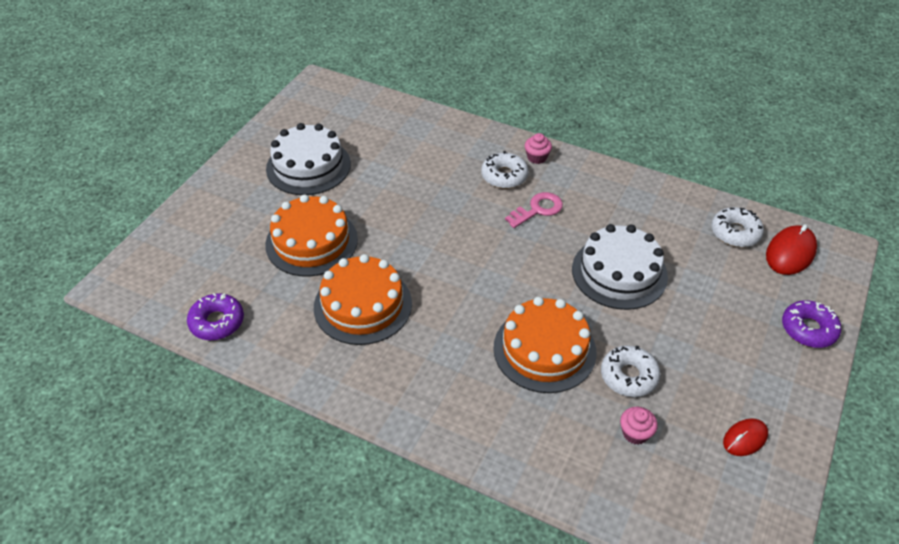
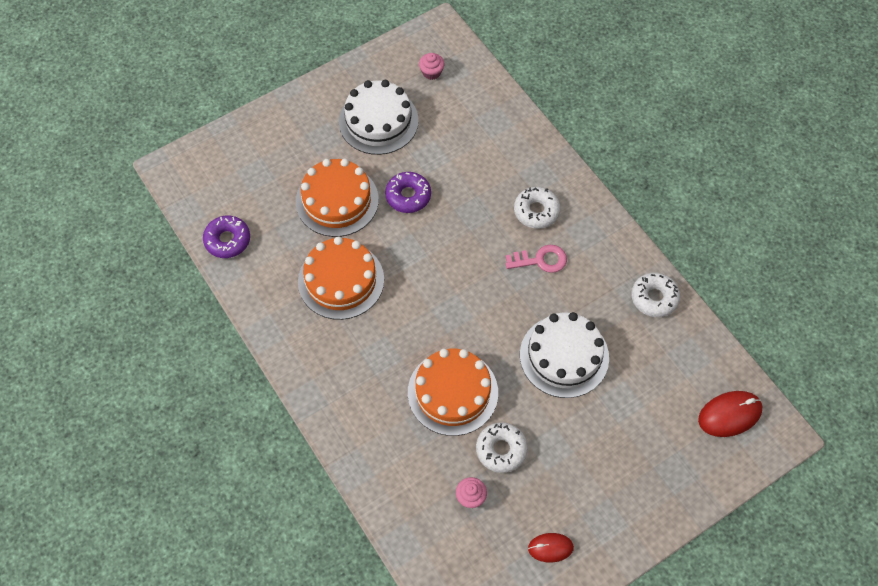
camera: 30 degrees right, 15 degrees up
(537, 157) = (579, 205): pink cupcake -> pink cupcake (431, 72)
(735, 233) = (697, 370): white donut -> white donut (654, 298)
(808, 329) = (682, 490): purple donut -> purple donut (408, 196)

